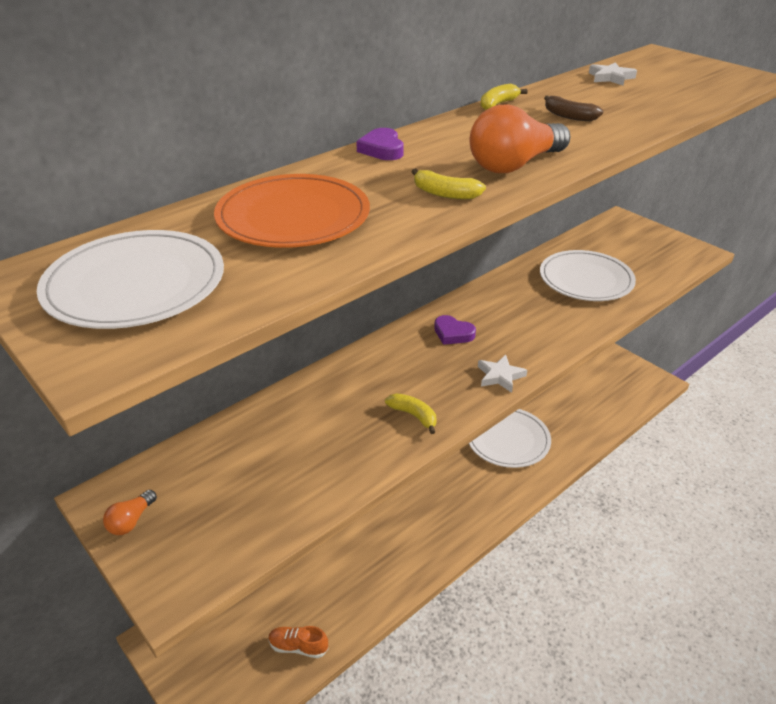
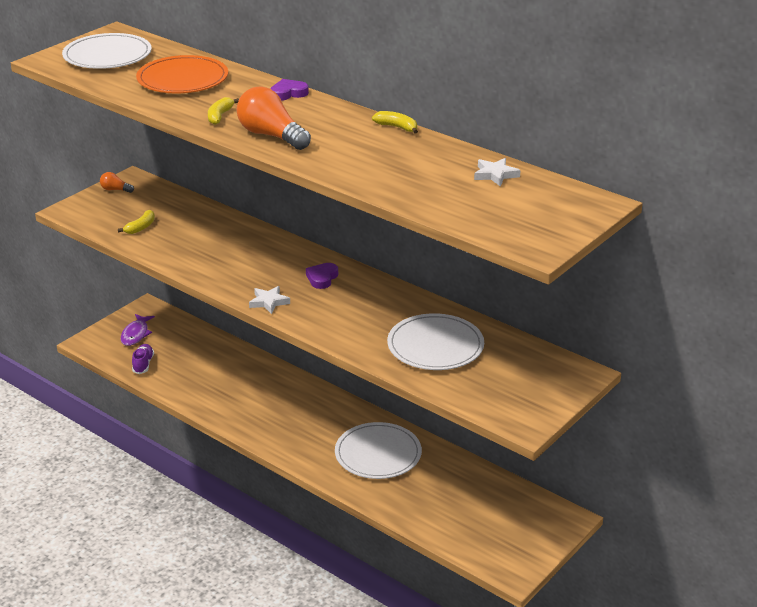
camera: 80 degrees right, 5 degrees down
(221, 655) = (136, 334): none -> purple fish
(298, 647) = (143, 364): orange shoe -> purple shoe
(413, 415) = (216, 268): yellow banana -> yellow banana (141, 227)
(569, 116) = (379, 155): brown banana -> none

